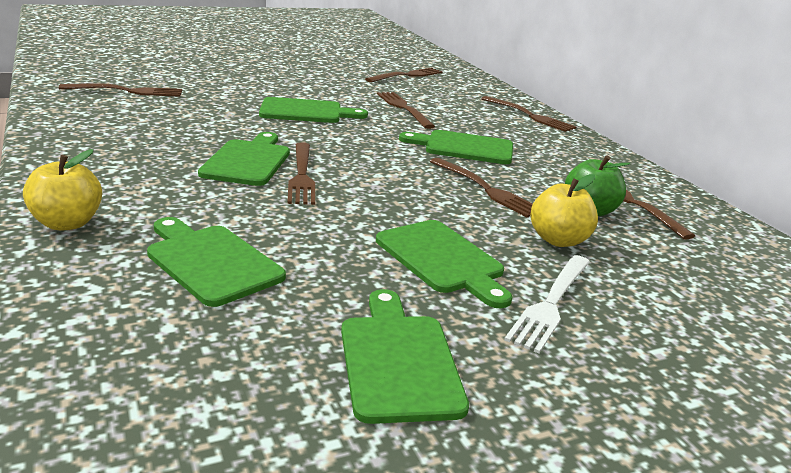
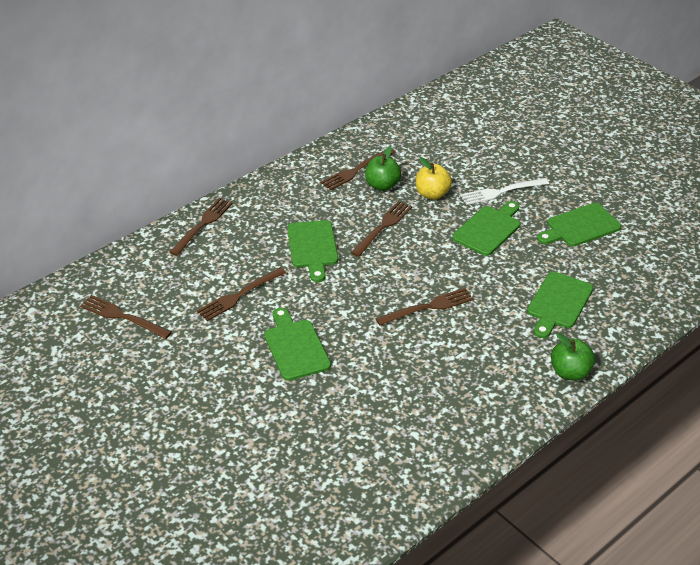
camera: 105 degrees left, 15 degrees up
(67, 223) = (570, 372): yellow apple -> green apple
(128, 91) = (329, 479): brown fork -> none
(248, 161) = (425, 339): green cutting board -> none
(551, 304) = (501, 192): white fork -> white fork turned 150 degrees clockwise

